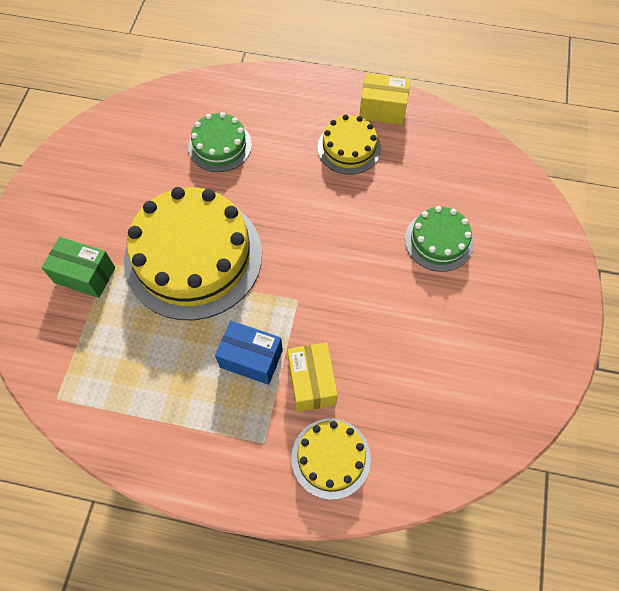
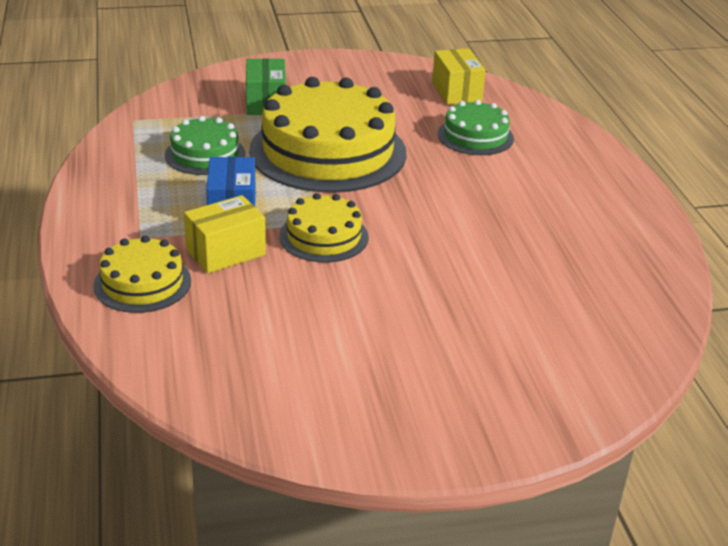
camera: 65 degrees right, 30 degrees down
(349, 148) = (554, 215): yellow cake -> yellow cake (324, 236)
(382, 109) = (636, 228): yellow box -> yellow box (456, 92)
(438, 241) = (480, 308): green cake -> green cake (205, 154)

